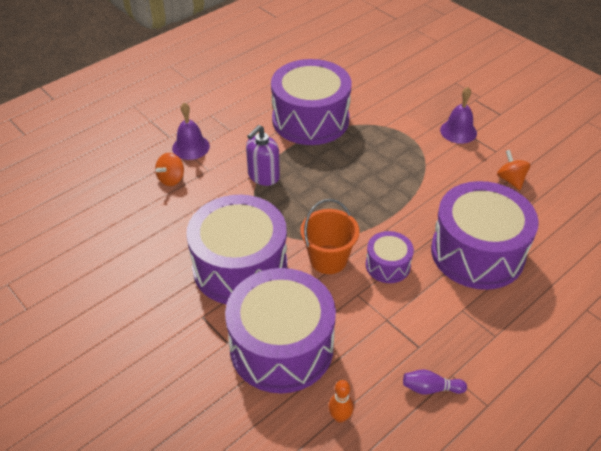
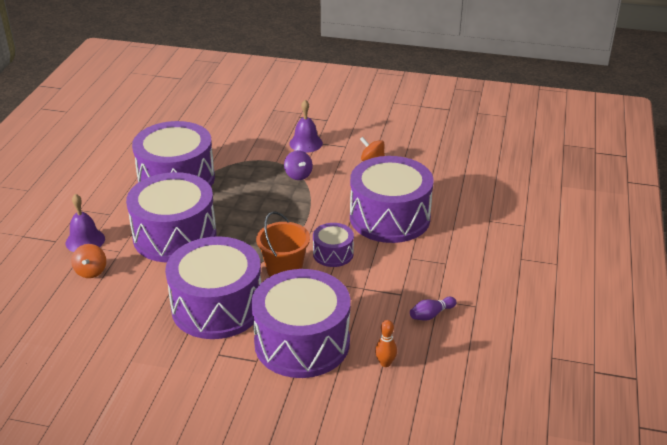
camera: 35 degrees left, 10 degrees down
(263, 176) = (175, 236): purple soap dispenser -> purple drum
(423, 163) = (298, 175): none -> purple spinning top

